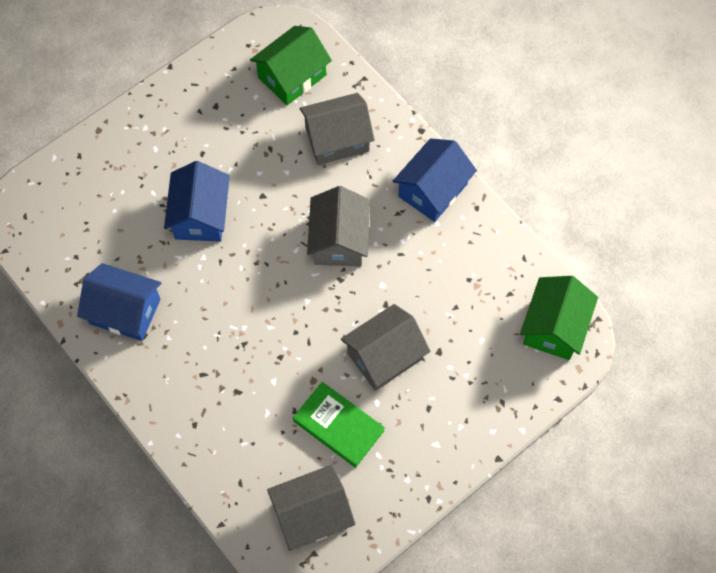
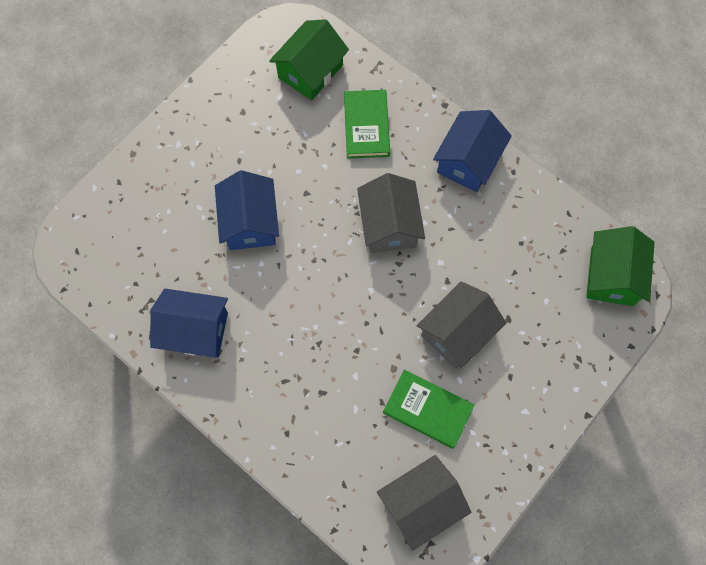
camera: 10 degrees left, 5 degrees up
(337, 139) = (366, 126): grey house -> green book

